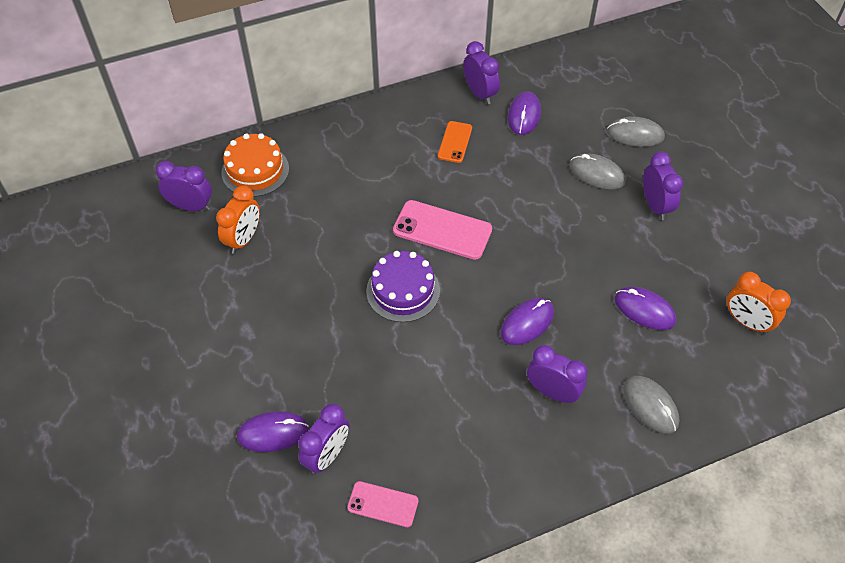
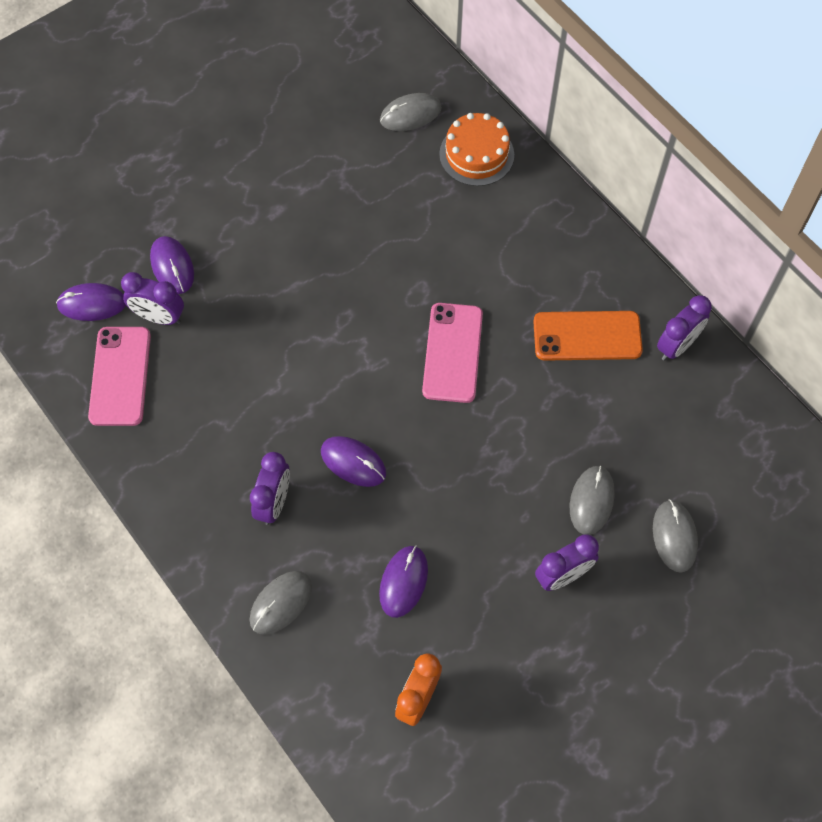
camera: 75 degrees right, 10 degrees up
(191, 206) = (410, 114): purple clock -> grey mouse
(243, 239) = (383, 173): orange clock -> none
(383, 504) = (120, 376): pink phone -> pink phone, size x1.69
(403, 290) = (361, 334): purple cake -> none
(455, 142) = (587, 336): orange phone -> orange phone, size x1.69
(524, 115) = (659, 402): purple mouse -> purple mouse (92, 304)

